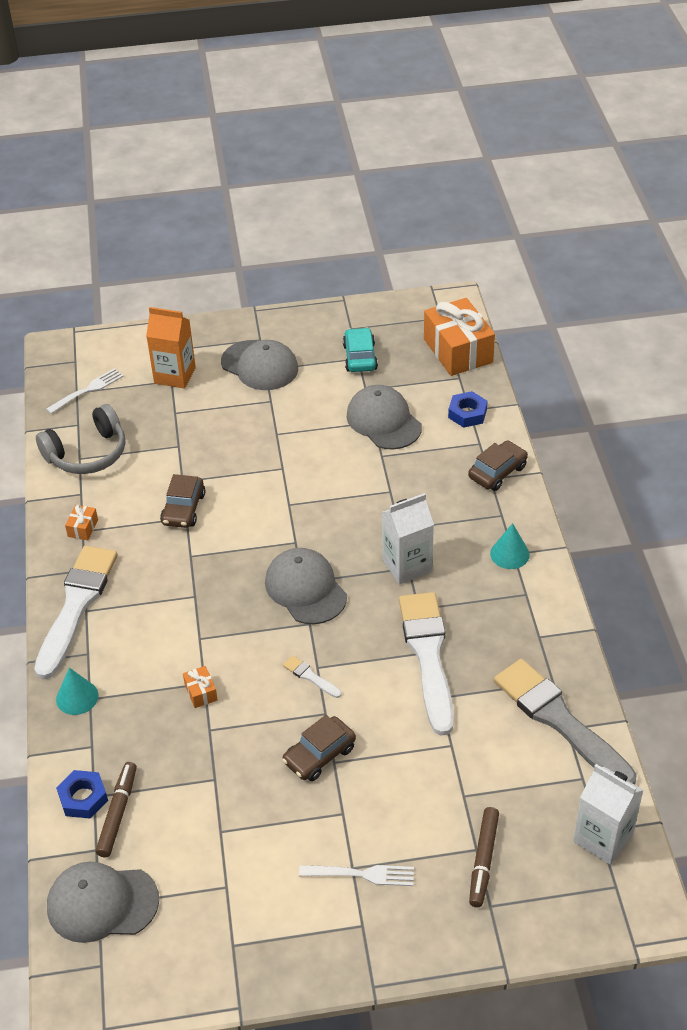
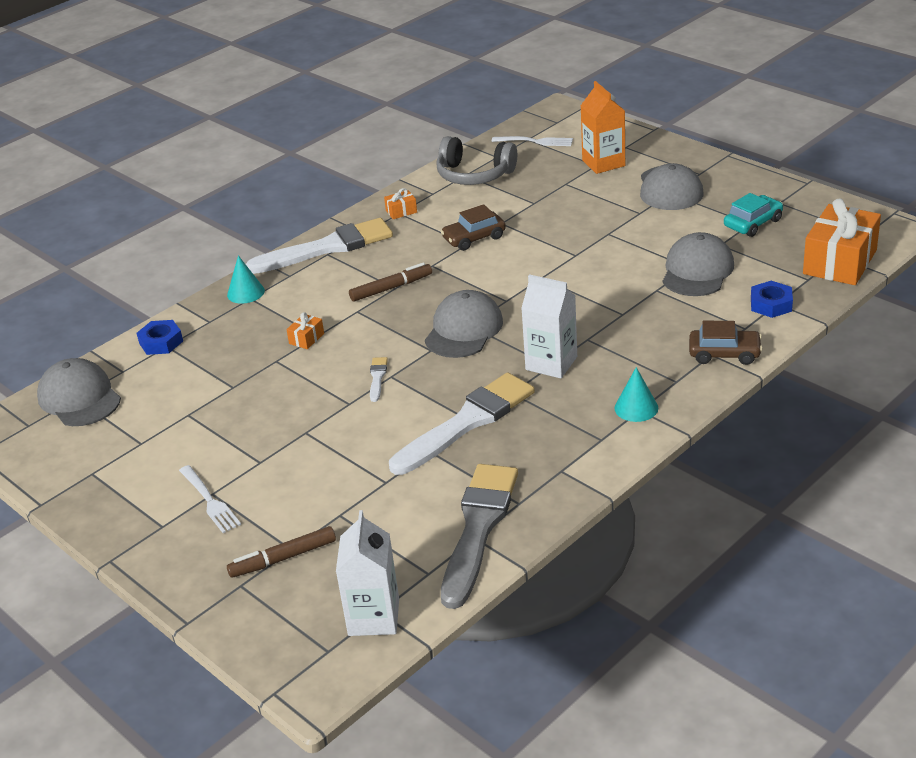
camera: 55 degrees right, 10 degrees down
(118, 813) = (162, 363): brown marker -> brown marker (391, 288)
(319, 755) = (305, 422): brown car -> none

